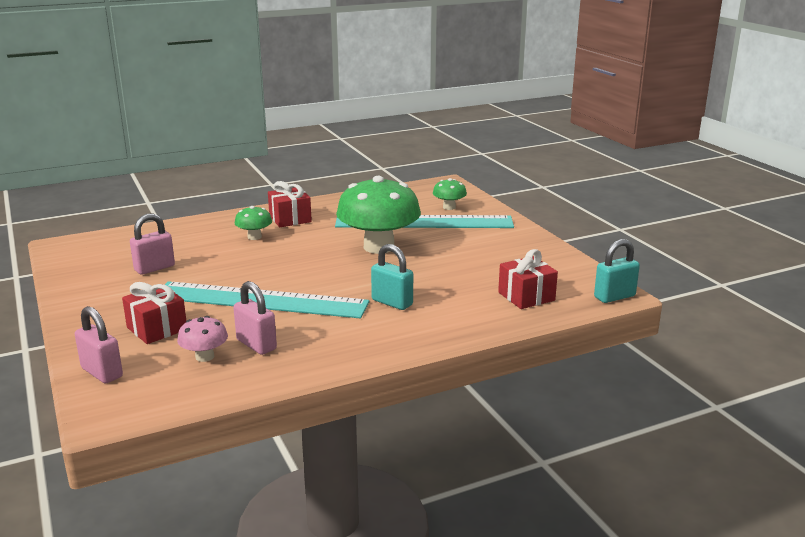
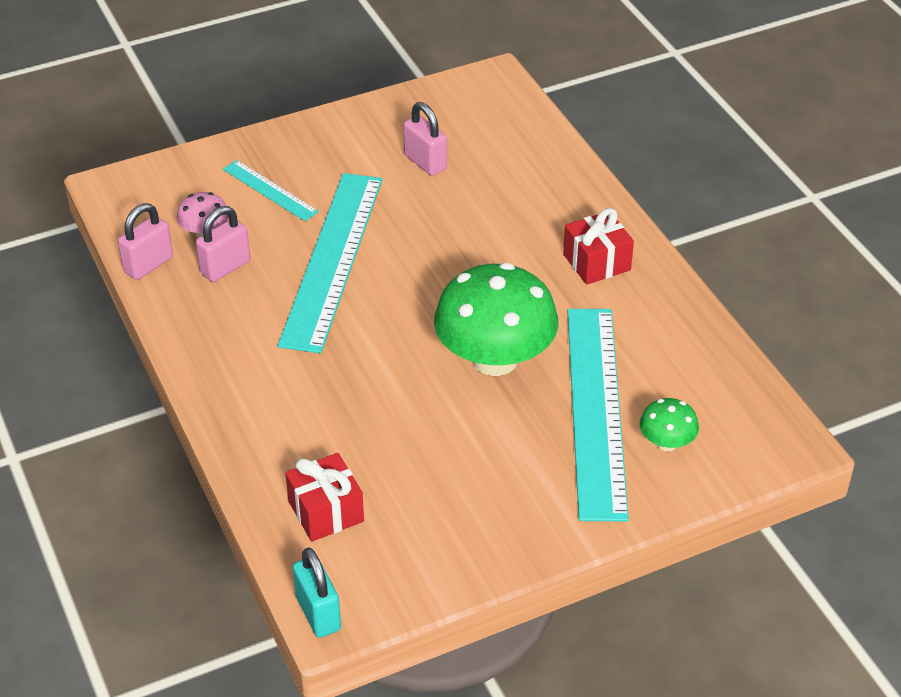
camera: 90 degrees right, 20 degrees up
(102, 373) = (184, 170): pink padlock -> pink padlock (148, 265)
(157, 329) = (270, 190): red gift -> turquoise ruler
(254, 237) = (526, 234): green mushroom -> none
(392, 302) = (317, 375): turquoise padlock -> none

